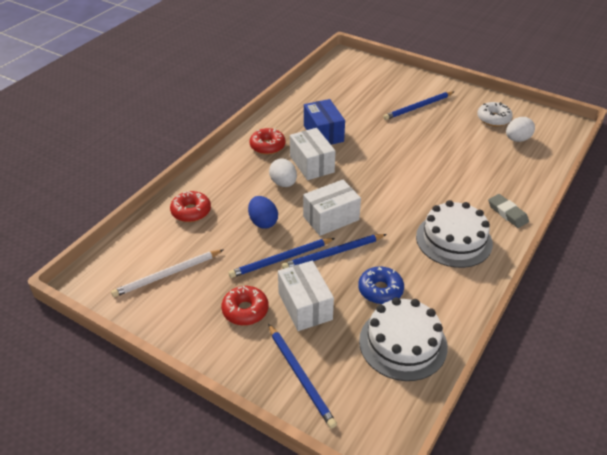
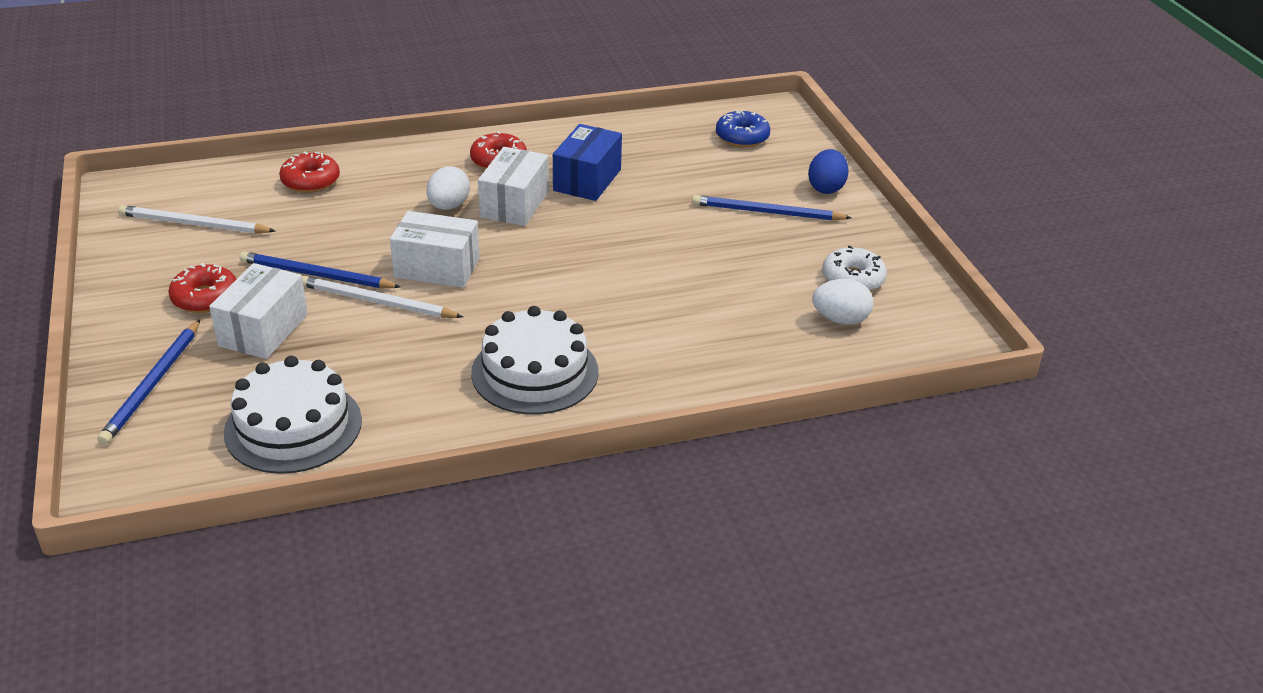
camera: 40 degrees right, 5 degrees down
(263, 222) = (361, 231): blue egg -> blue egg (826, 188)
(333, 253) = (377, 302): blue pencil -> white pencil
(380, 290) = (361, 365): blue donut -> blue donut (742, 137)
(507, 213) = (658, 388): grey eraser -> none

